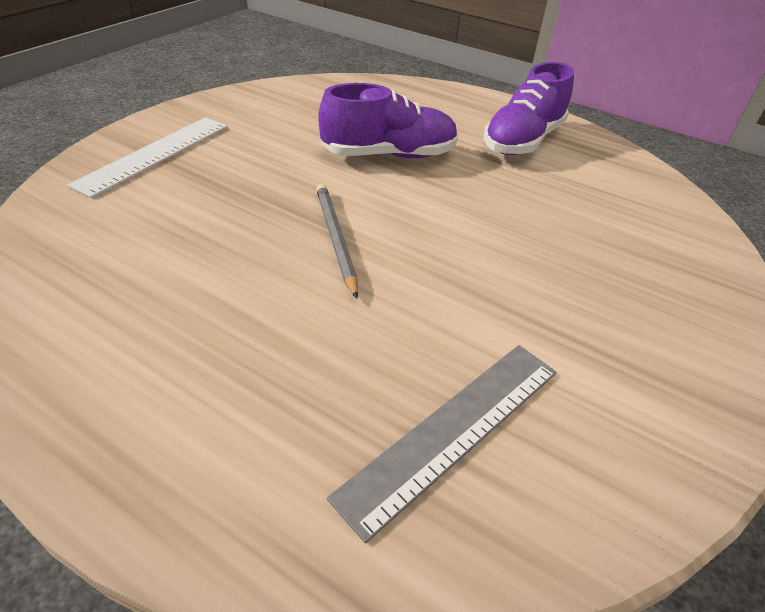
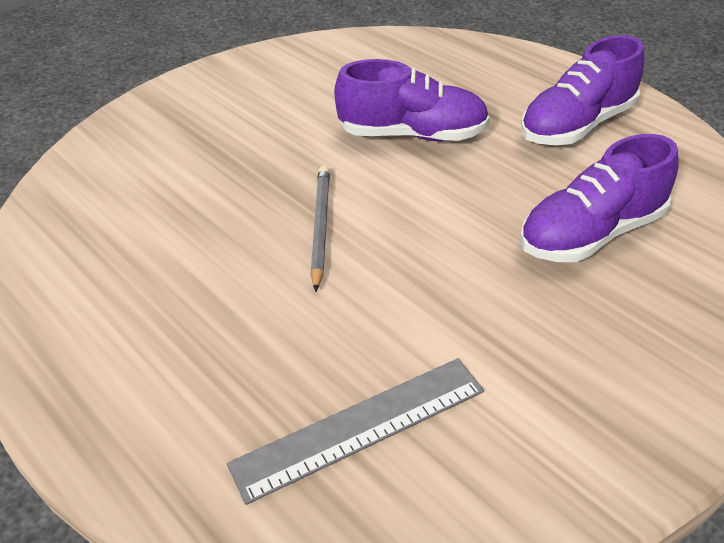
camera: 20 degrees right, 0 degrees up
(155, 154) = (177, 119): white ruler -> none
(577, 223) = (592, 234): none -> purple shoe

